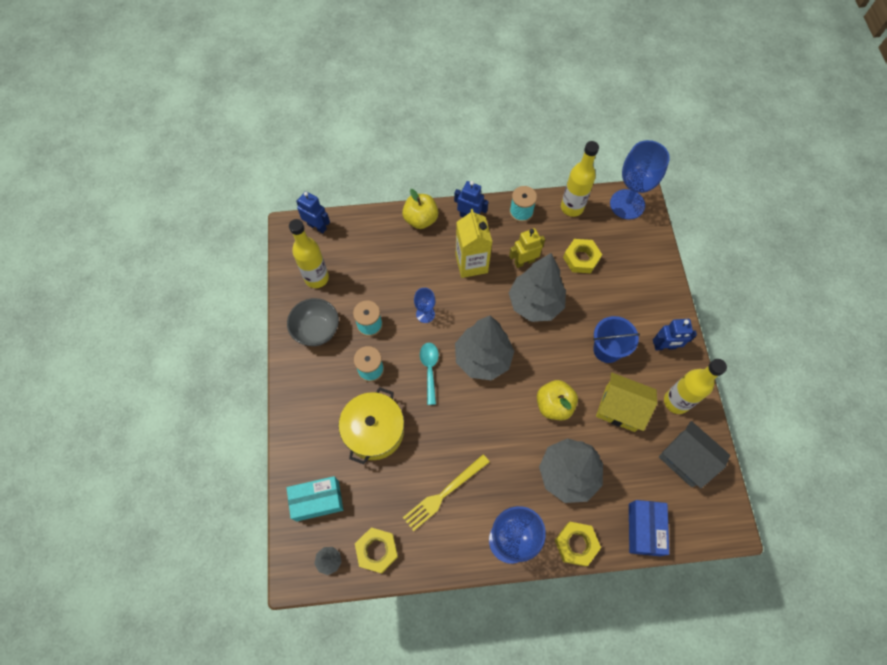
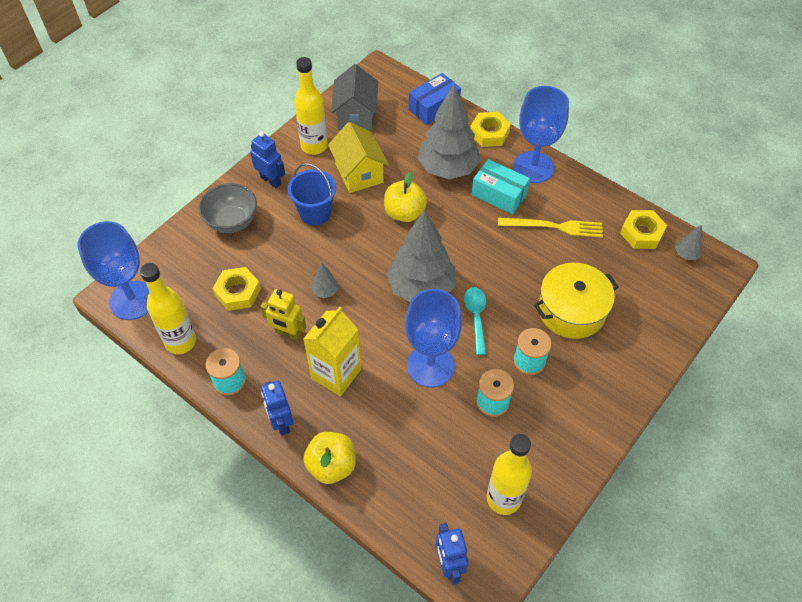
camera: 135 degrees left, 10 degrees down
(317, 330) = (550, 441): grey bowl -> grey bowl (232, 221)
(317, 500) = (665, 299): turquoise box -> turquoise box (499, 195)
(425, 314) = (430, 366): blue goblet -> blue goblet, size x1.99
(429, 369) = (476, 317): turquoise spoon -> turquoise spoon turned 135 degrees clockwise
(535, 304) = (325, 291): grey tree -> grey tree, size x0.40

